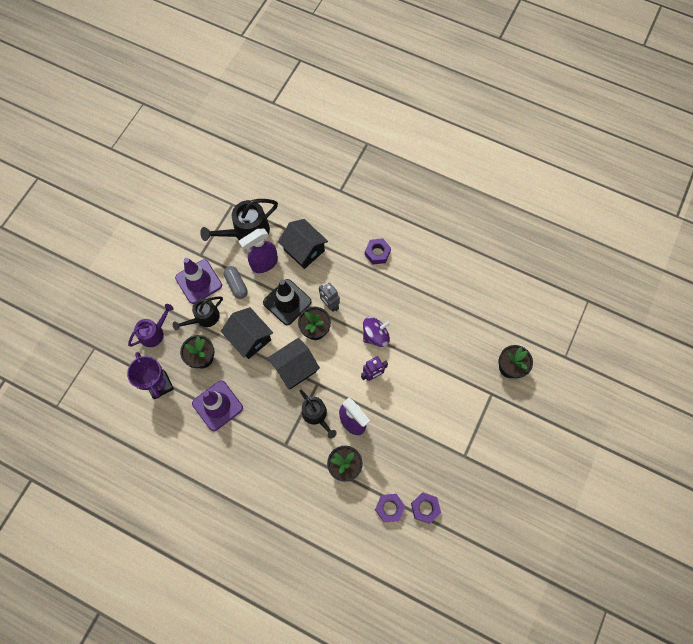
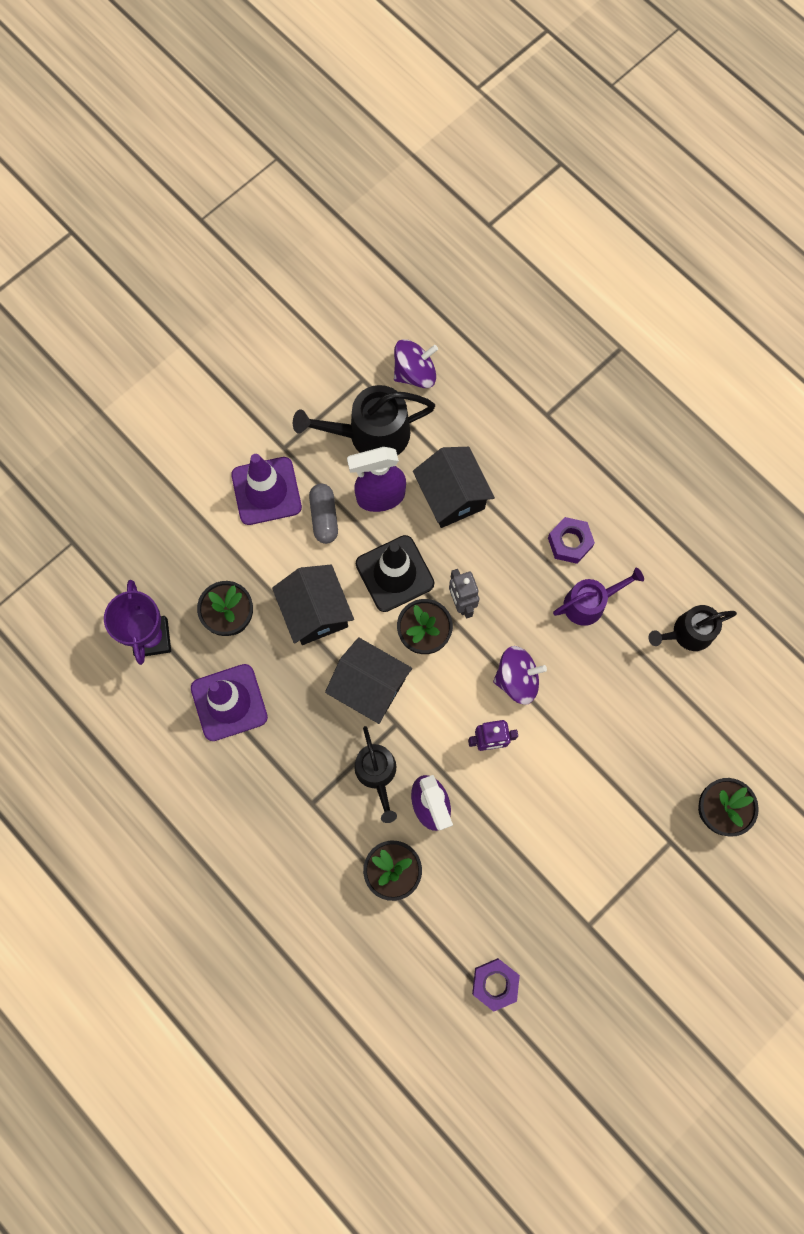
camera: 20 degrees right, 5 degrees up
(154, 333) = (170, 551): purple watering can -> purple watering can (589, 603)
(204, 318) = (255, 553): black watering can -> black watering can (688, 633)
(260, 192) = (415, 373): none -> purple spinning top
(295, 368) = (369, 686): black house -> black house turned 45 degrees clockwise
(389, 508) = (439, 962): purple nut -> none

